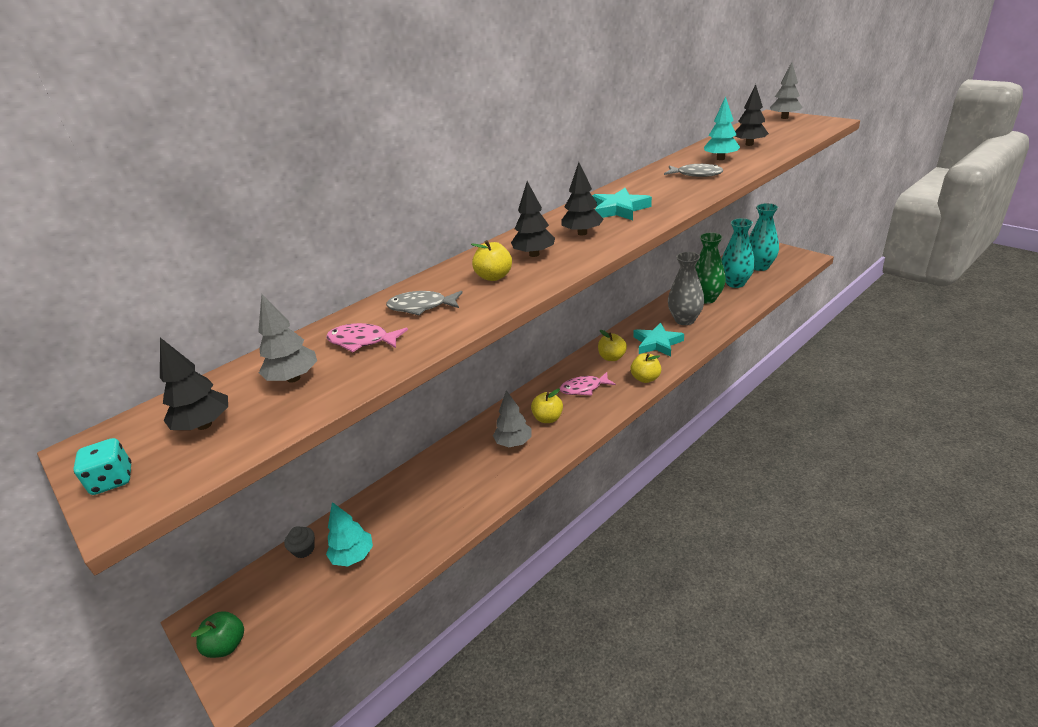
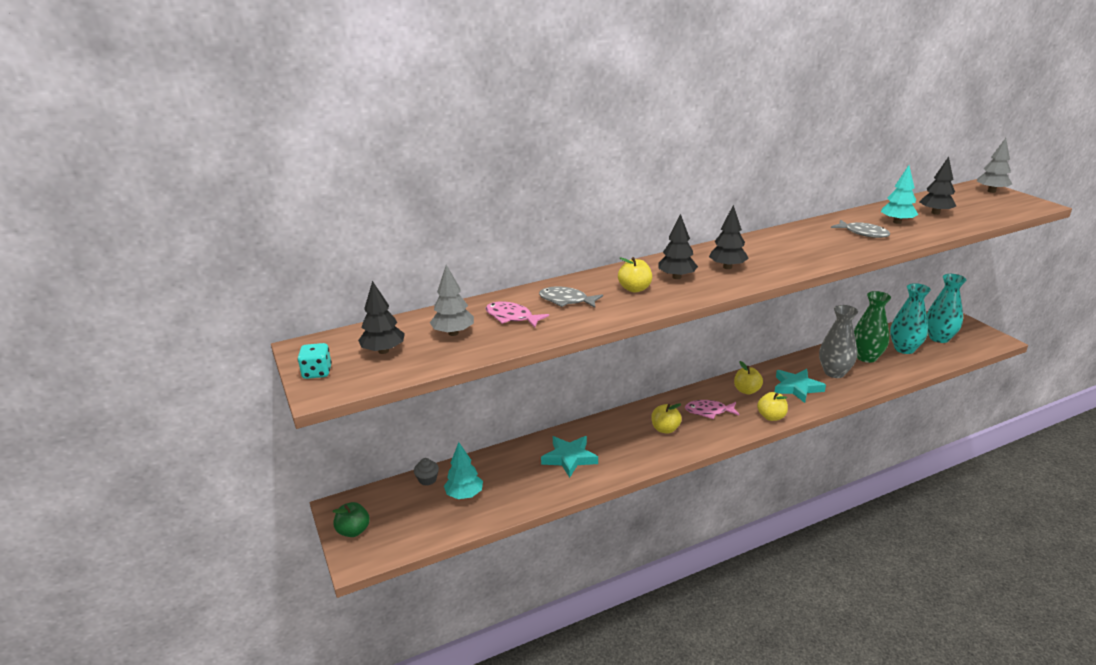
camera: 15 degrees right, 5 degrees down
(514, 443) = (627, 442): grey tree -> none
(619, 209) = (772, 252): turquoise star -> turquoise star (569, 458)

